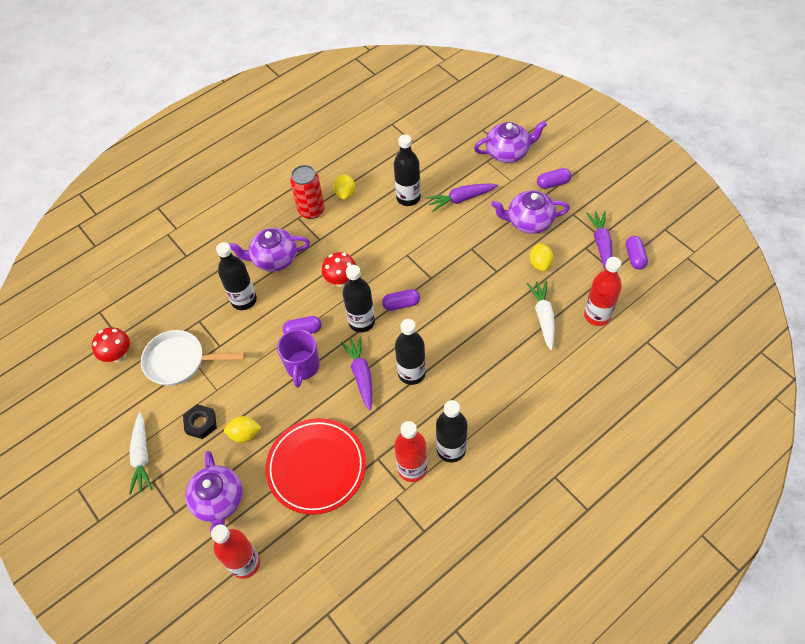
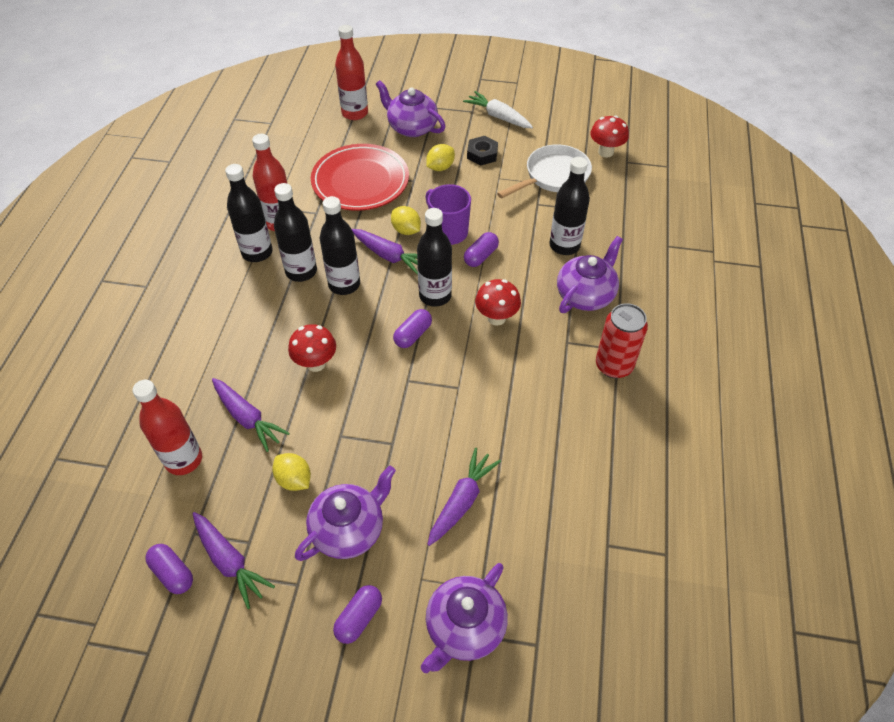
camera: 135 degrees right, 5 degrees down
(345, 194) = (602, 410): yellow lemon -> yellow lemon (406, 230)
(408, 198) = (527, 457): black bottle -> black bottle (301, 271)
(476, 325) = (316, 363): none -> red mushroom
(543, 317) = (248, 418): white carrot -> purple carrot

